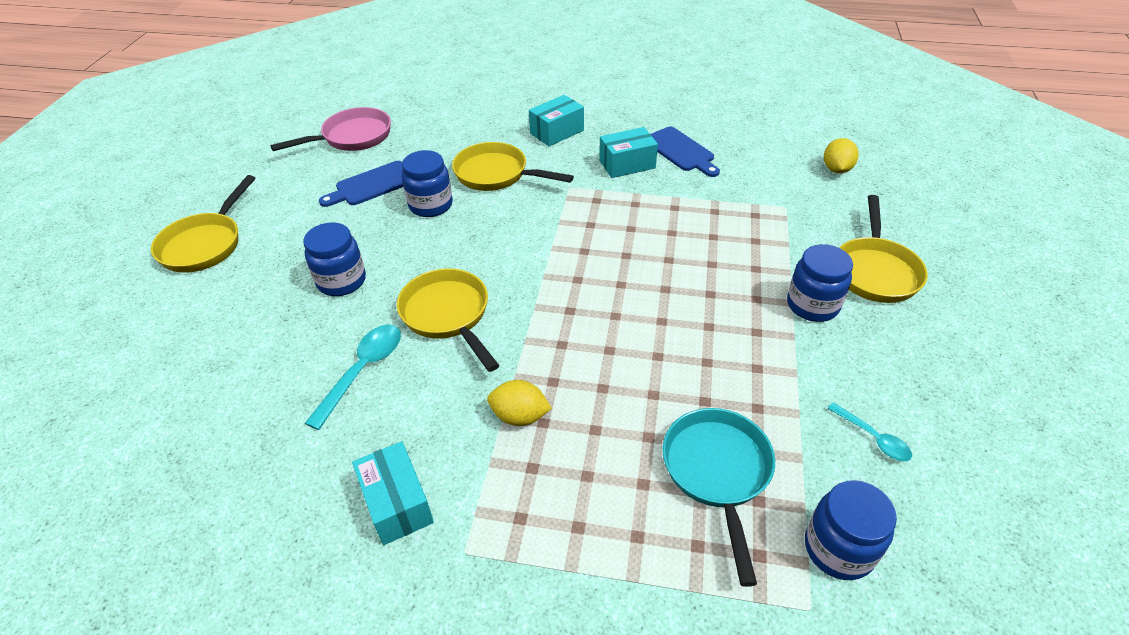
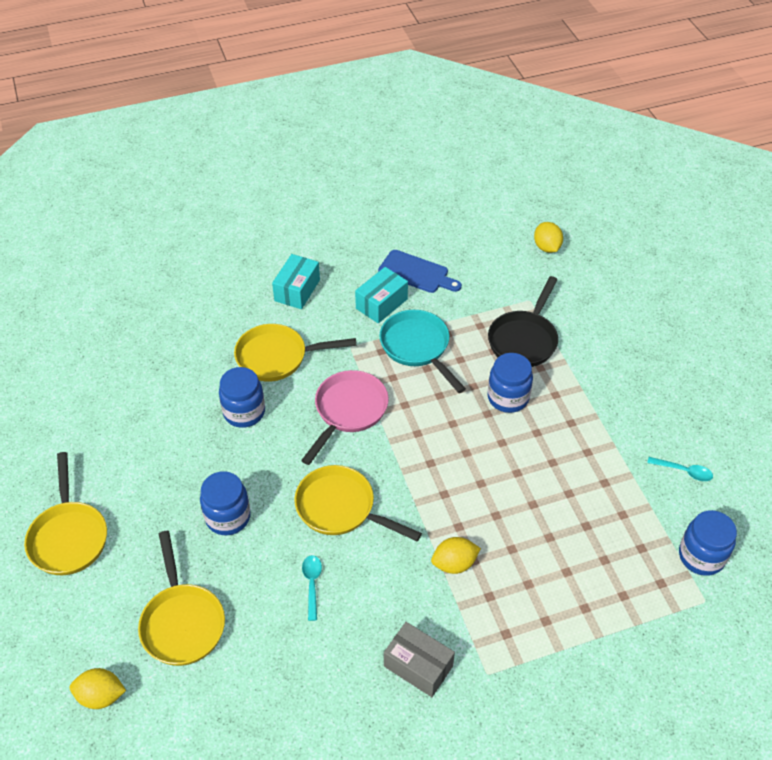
camera: 30 degrees left, 5 degrees up
(100, 381) = (101, 696): none -> yellow lemon
(352, 137) = (107, 367): pink pan -> pink pan (348, 411)
(363, 370) = (312, 584): turquoise spoon -> turquoise spoon, size x0.61
(372, 185) = (172, 412): blue cutting board -> none
(397, 503) = (418, 666): turquoise box -> grey box
(717, 473) = (606, 541): turquoise pan -> turquoise pan (417, 347)
(755, 238) = (524, 340): none -> black pan
(812, 305) = (595, 384): blue jar -> blue jar (508, 398)
(875, 271) = (621, 335): yellow pan -> yellow pan (182, 622)

